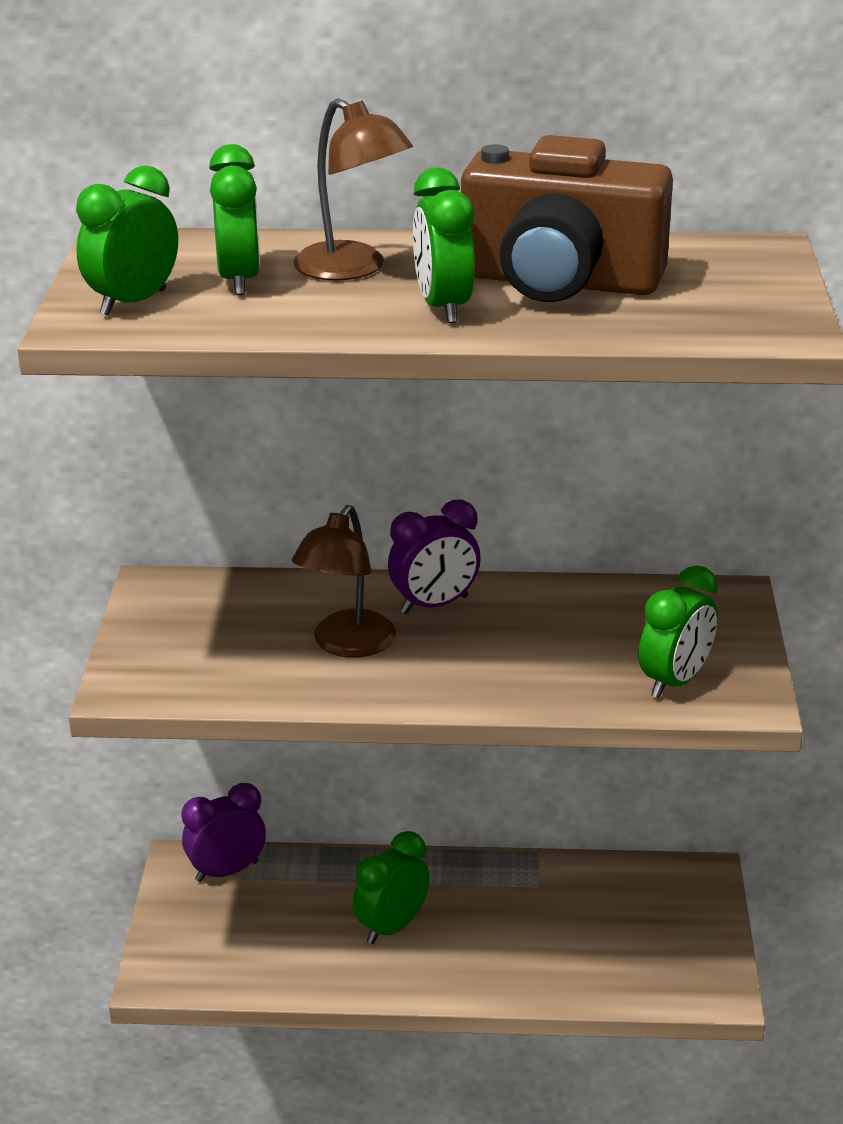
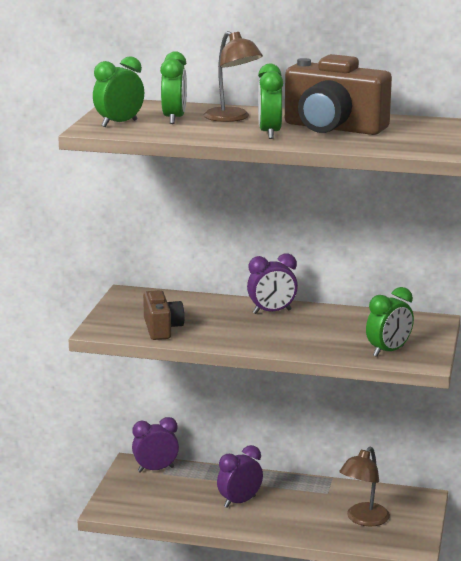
camera: 10 degrees right, 10 degrees down
(242, 670) = (162, 328): none -> brown camera
(346, 645) = (219, 323): brown lamp -> brown lamp (363, 519)
(392, 927) = (239, 502): green clock -> purple clock

